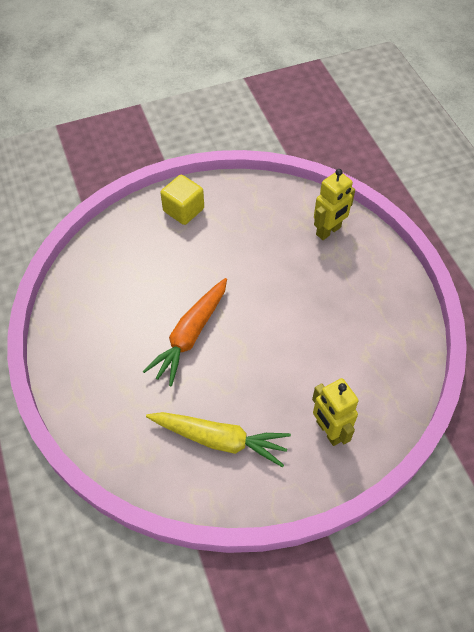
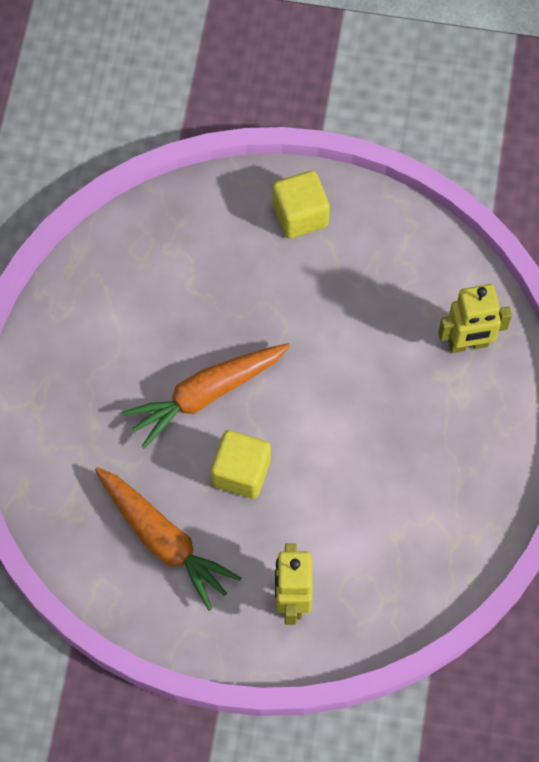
camera: 30 degrees right, 10 degrees up
(220, 440) = (164, 541): yellow carrot -> orange carrot
(243, 370) = (241, 472): none -> yellow cube

